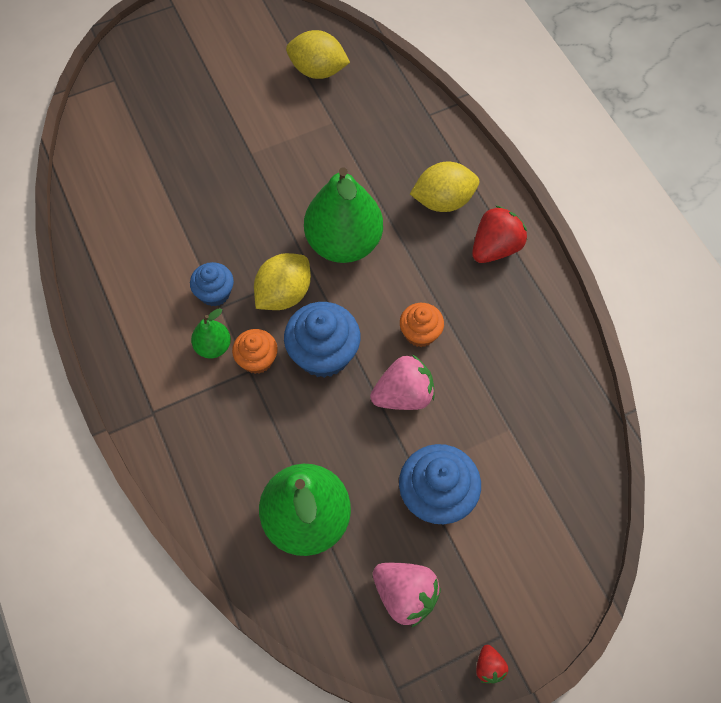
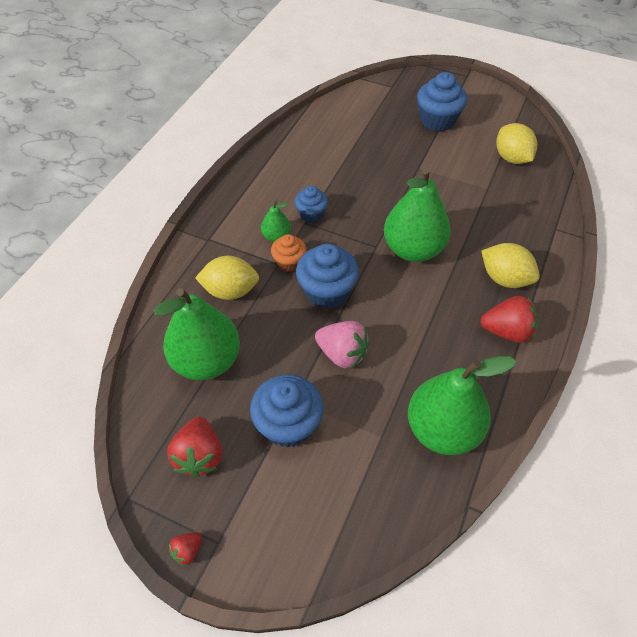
camera: 50 degrees right, 10 degrees down
(206, 84) = (437, 120): none -> blue cupcake
(284, 294) = (345, 245): yellow lemon -> yellow lemon (230, 291)
(405, 595) = (199, 455): pink strawberry -> red strawberry
(420, 333) = (396, 332): orange cupcake -> none
(542, 377) = (442, 429): none -> green pear

